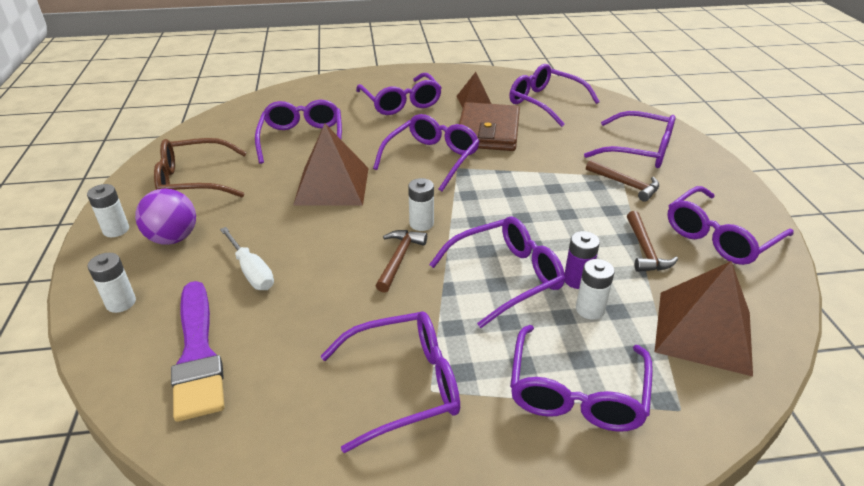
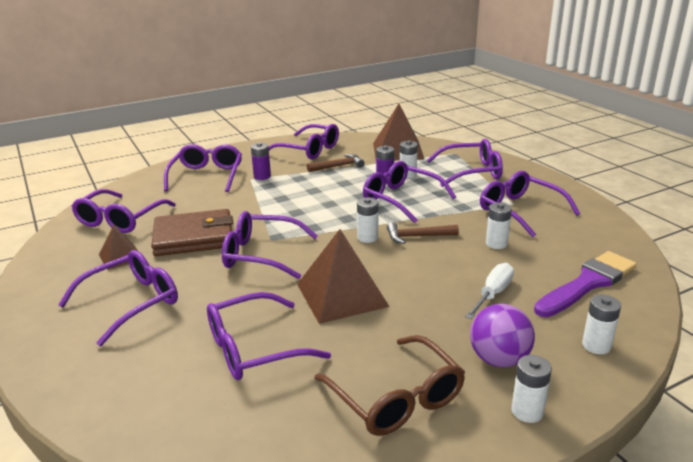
camera: 110 degrees left, 10 degrees down
(337, 317) = (496, 244): none -> white battery
(625, 184) = (262, 176): brown hammer -> purple battery

